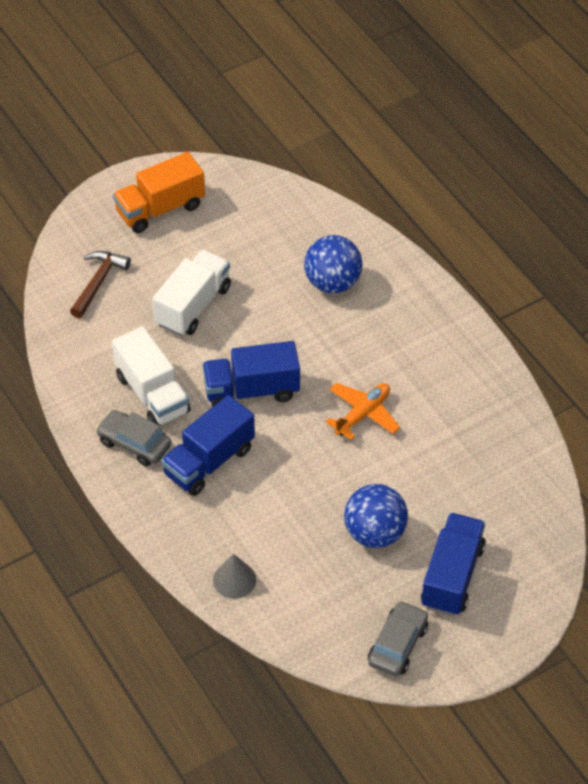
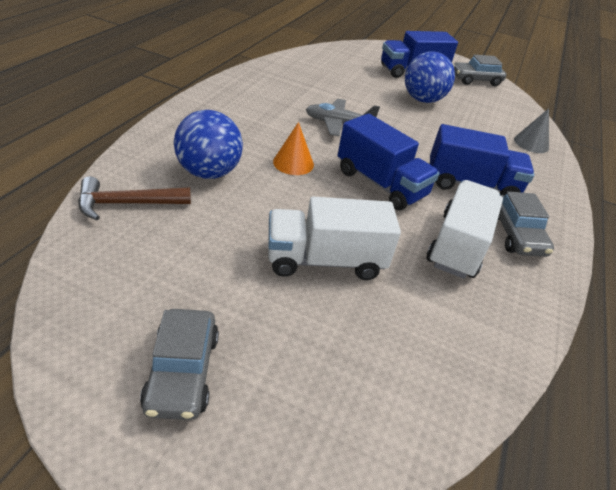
camera: 130 degrees left, 10 degrees down
(98, 283) = (373, 374): brown hammer -> brown hammer (128, 204)
(160, 209) = (183, 372): orange truck -> grey car
(315, 344) = (293, 163): none -> orange cone
(363, 414) = (338, 124): orange plane -> grey plane

